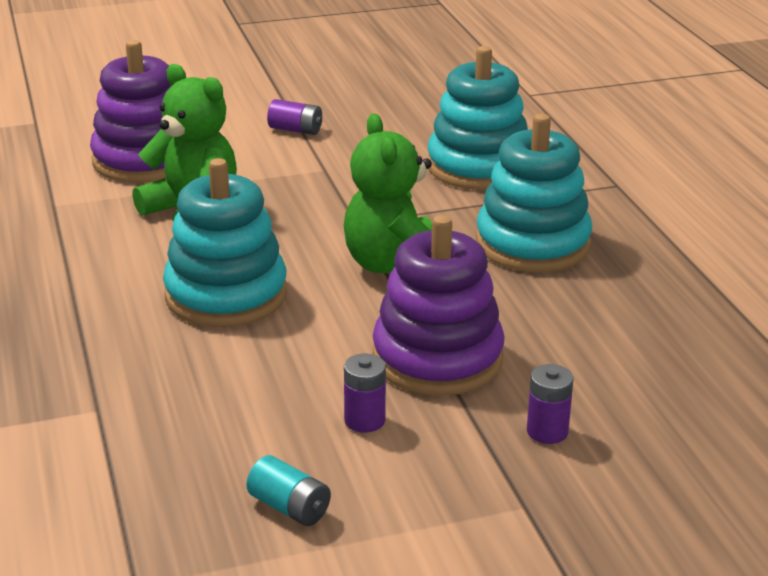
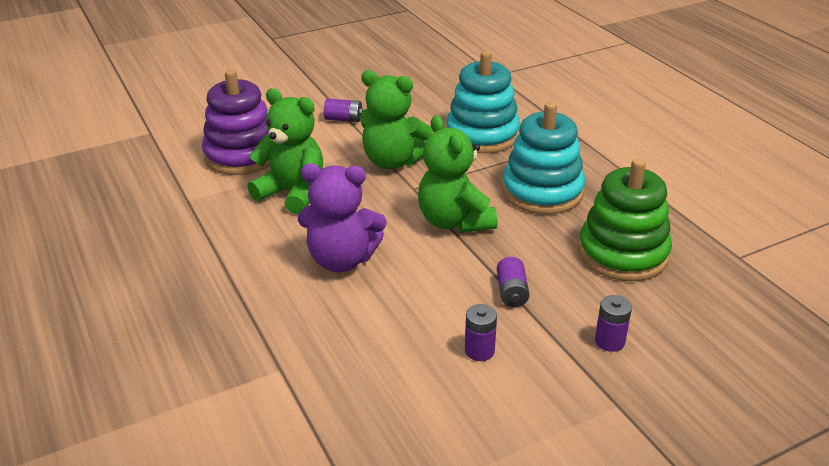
camera: 10 degrees left, 5 degrees up
(226, 295) = (342, 259): turquoise stacking toy -> purple teddy bear
(289, 507) = (452, 432): turquoise battery -> none
(341, 187) = (393, 161): none -> green teddy bear
(437, 358) = (511, 292): purple stacking toy -> purple battery
(613, 330) = (622, 253): none -> green stacking toy

